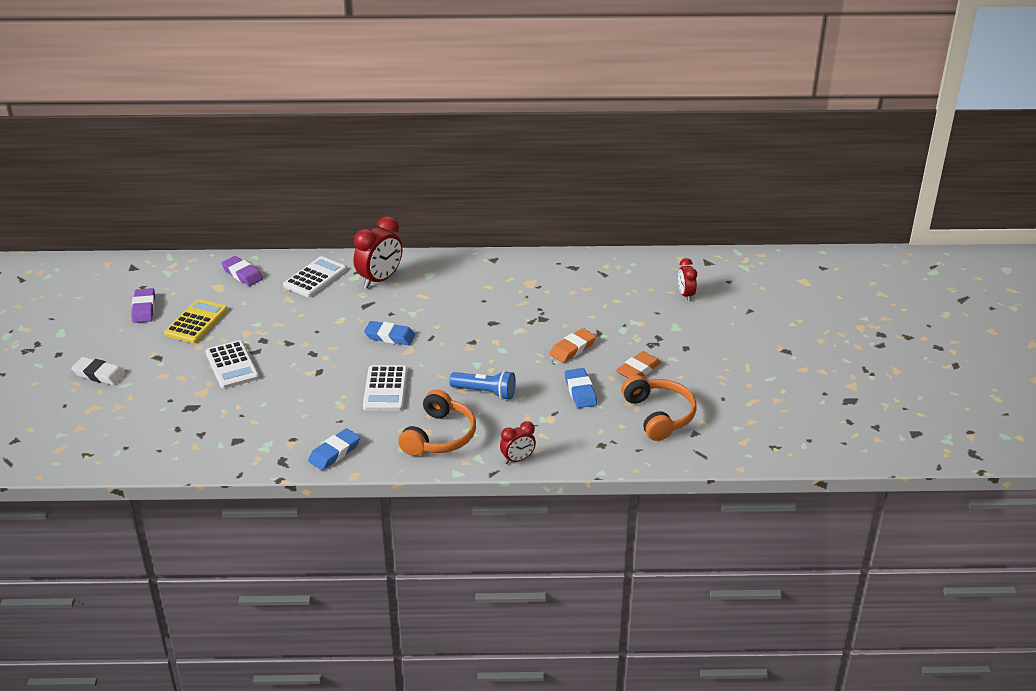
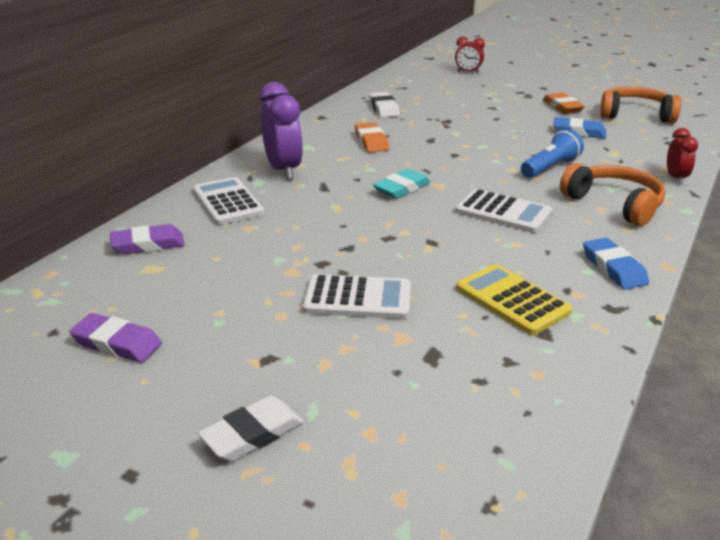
camera: 60 degrees left, 5 degrees down
(196, 322) = (216, 304): yellow calculator -> yellow calculator (512, 300)
(380, 279) = (283, 170): red clock -> purple clock
(390, 336) = (402, 188): blue eraser -> turquoise eraser
(541, 281) = (384, 108): none -> white eraser
(572, 349) = (508, 121): orange eraser -> orange eraser (371, 141)

